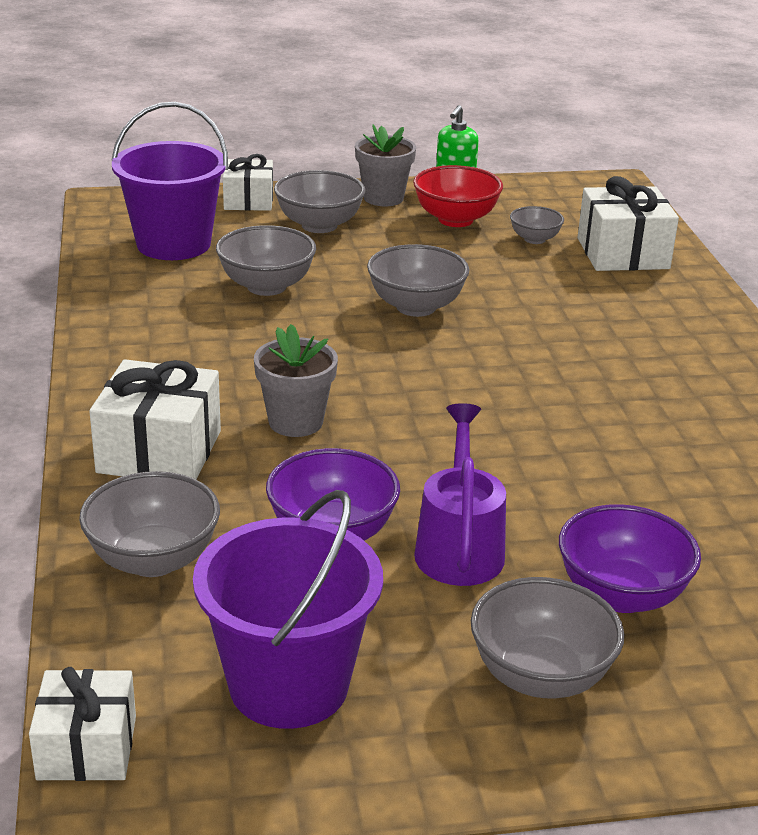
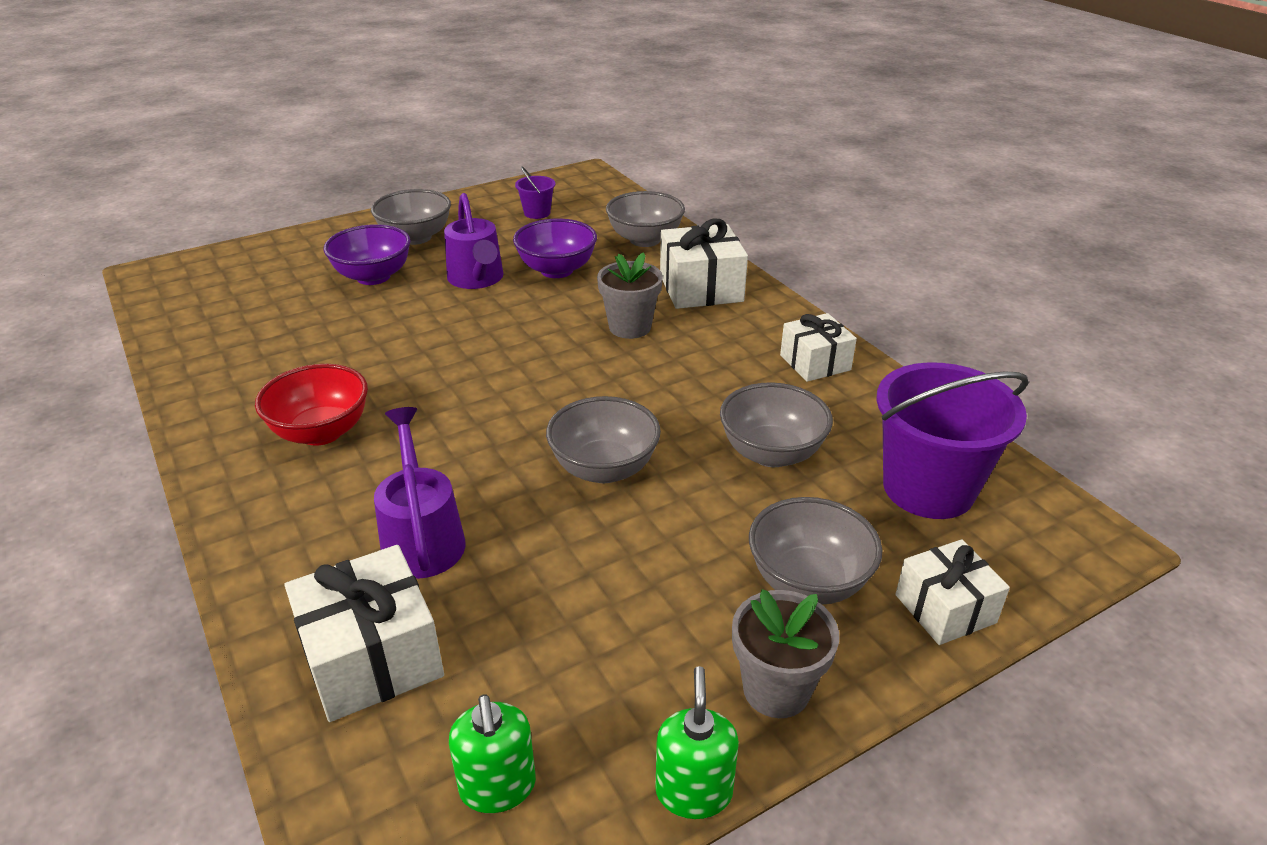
camera: 160 degrees right, 5 degrees up
(87, 747) = (606, 183): white gift -> white gift (815, 362)
(289, 685) = (537, 213): purple bucket -> purple bucket, size x0.45
(455, 219) = (639, 664): red bowl -> red bowl (321, 432)
(534, 239) = (507, 650): grey bowl -> none
(555, 202) = (498, 787): none -> green soap dispenser
(582, 299) = (422, 537): none -> purple watering can

